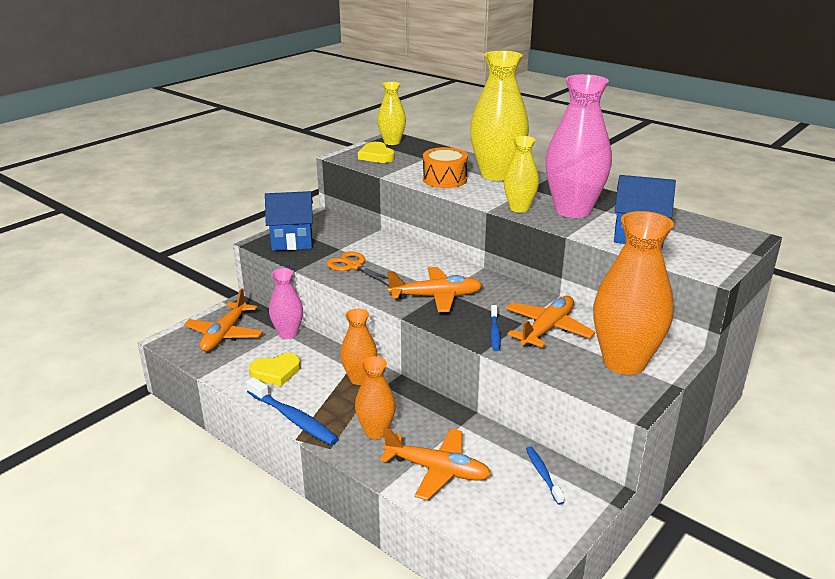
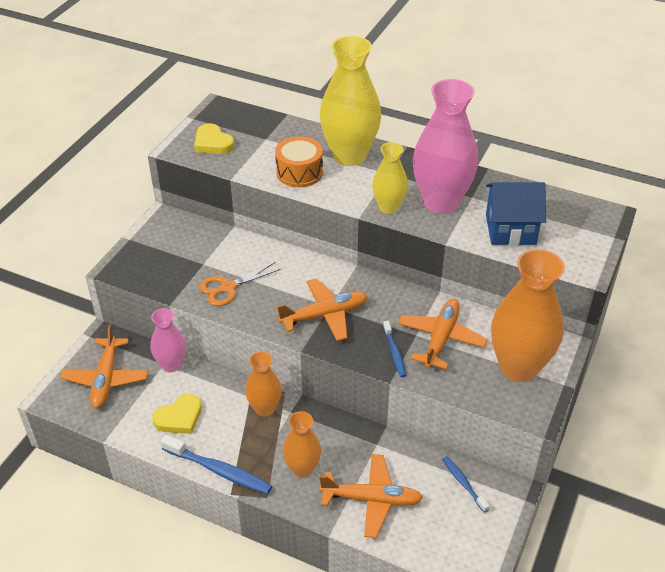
camera: 15 degrees left, 15 degrees up
(292, 240) = (148, 260): blue house -> none
(354, 266) = (228, 287): orange scissors -> orange scissors turned 60 degrees counterclockwise
(392, 142) = (220, 115): yellow vase -> none

